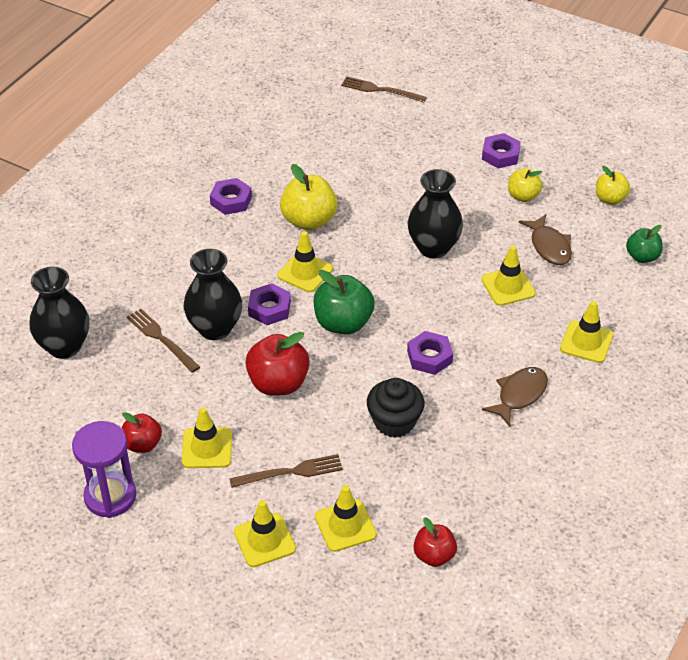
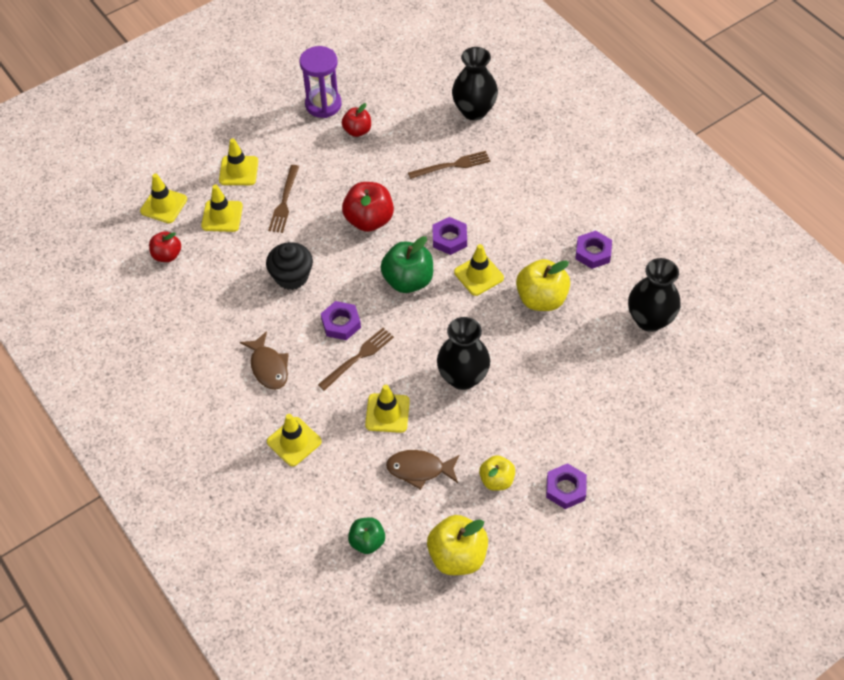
camera: 115 degrees right, 10 degrees up
(207, 448) = (333, 163): yellow traffic cone -> yellow traffic cone (164, 205)
(215, 328) = (446, 199): black vase -> black vase (649, 320)
(380, 90) = (713, 425): brown fork -> brown fork (358, 357)
(610, 199) = (457, 556): yellow apple -> yellow apple, size x1.63

